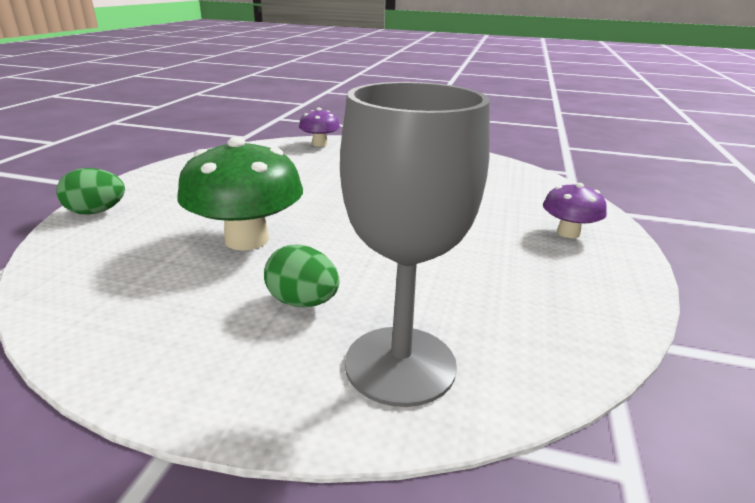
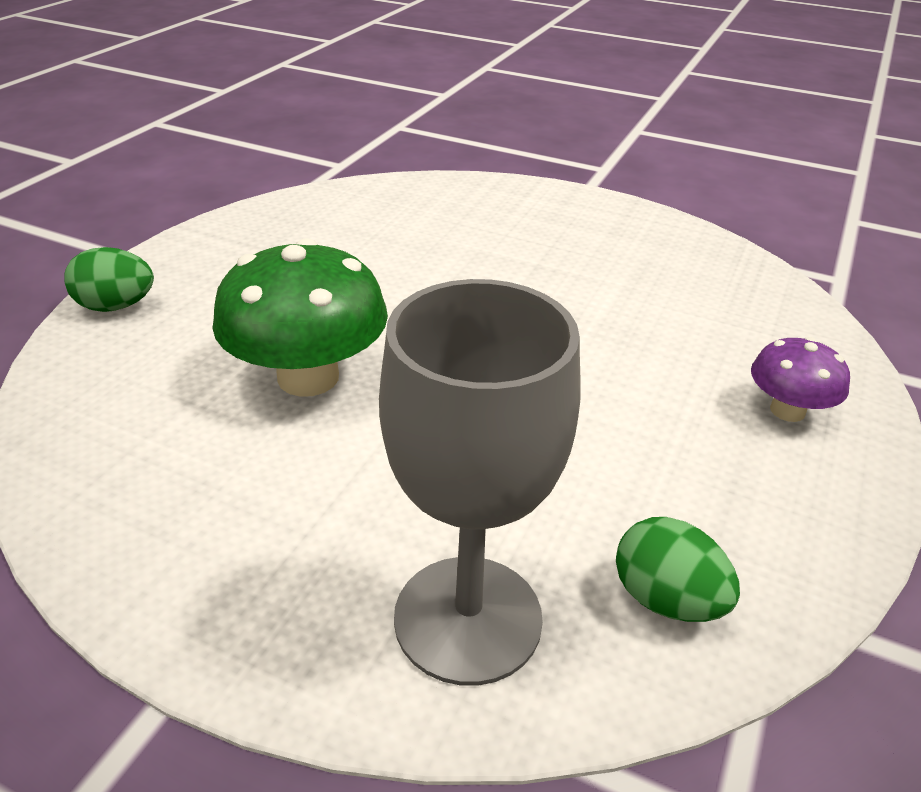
camera: 10 degrees right, 10 degrees up
(303, 302) = (362, 498): green egg -> green egg (666, 599)
(319, 144) = (449, 190): purple mushroom -> none

